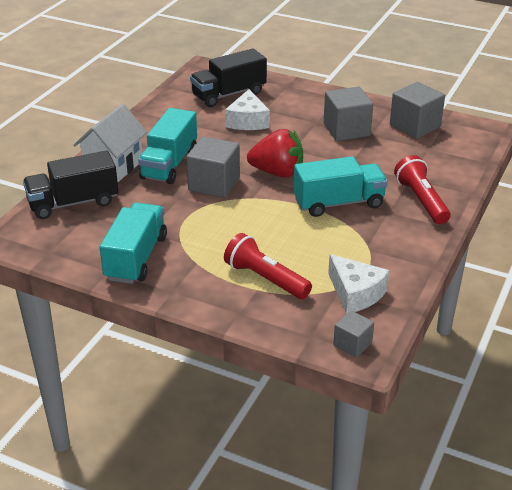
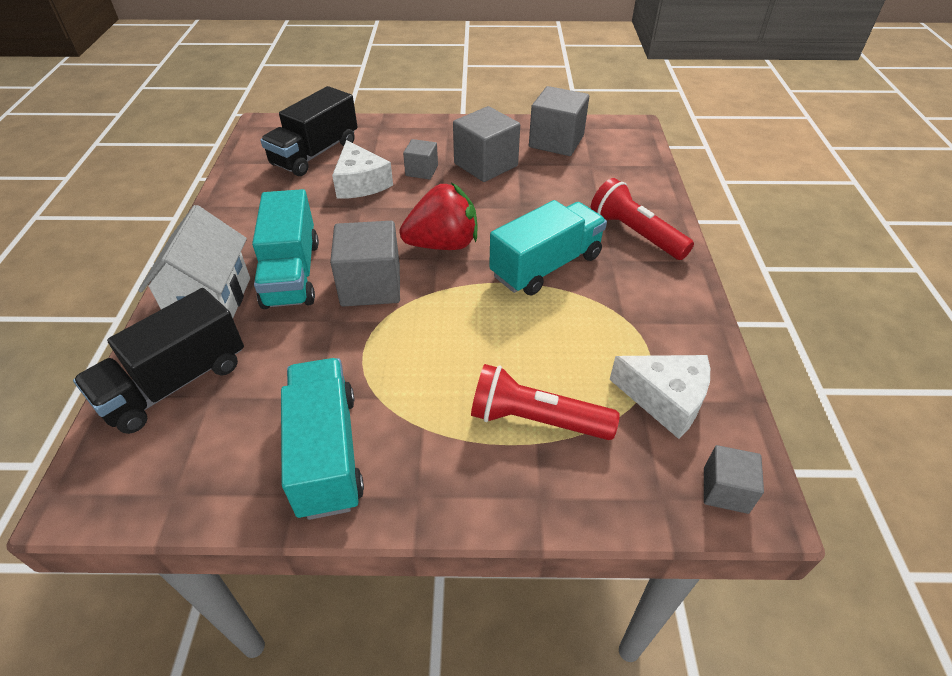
camera: 25 degrees left, 10 degrees up
(296, 123) = (421, 171): none -> grey cube

